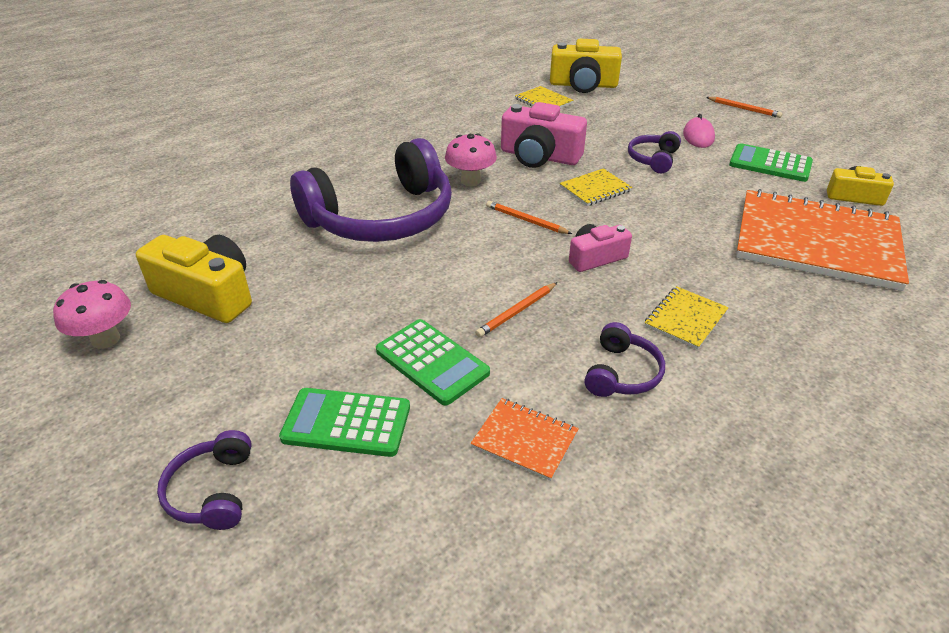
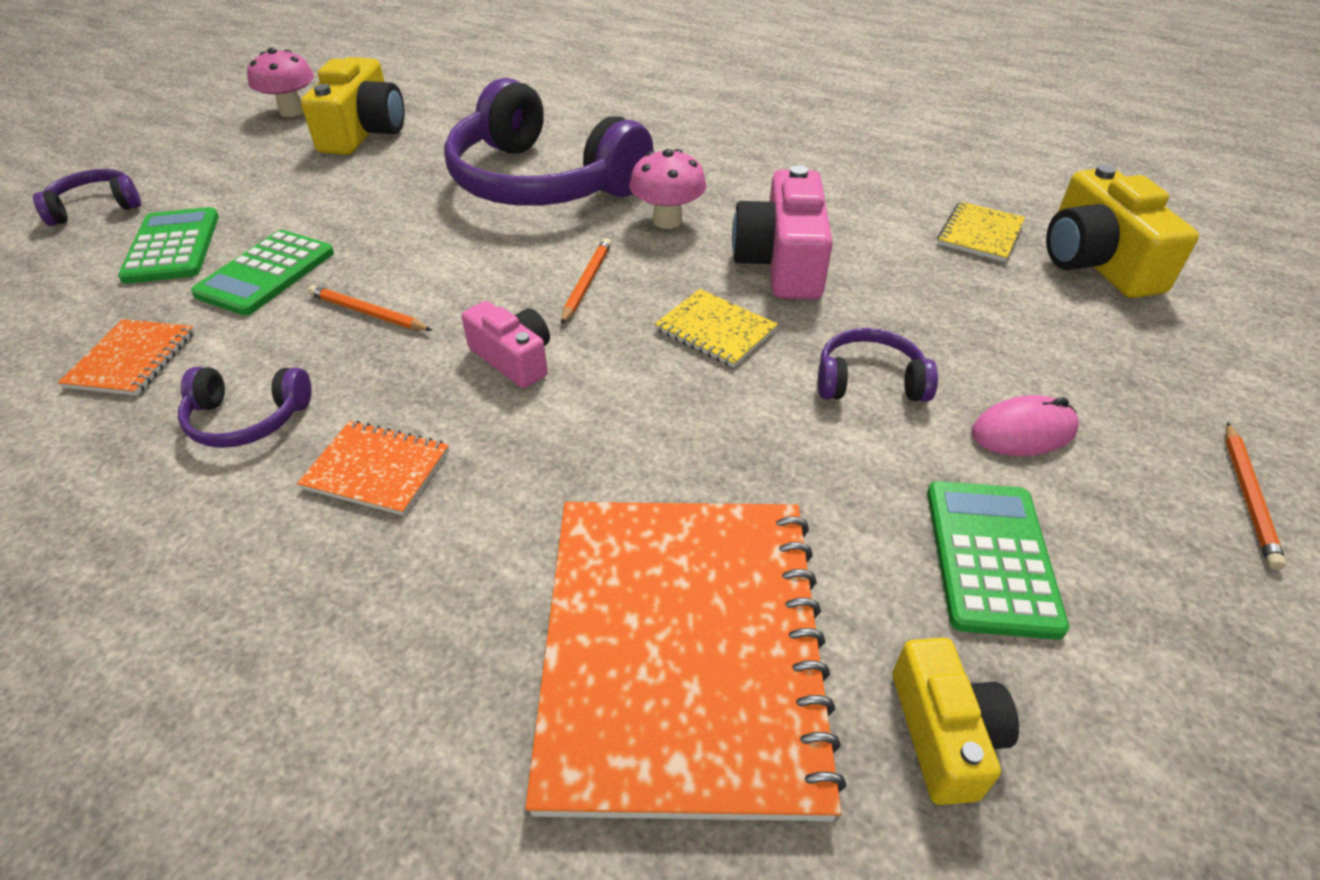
camera: 70 degrees right, 5 degrees up
(685, 319) = (377, 469): yellow notebook -> orange notebook

